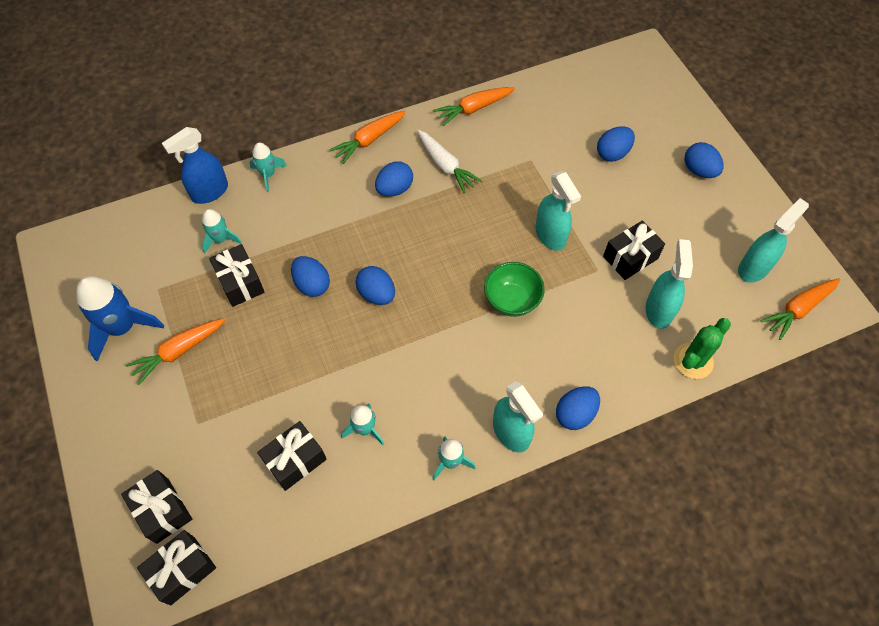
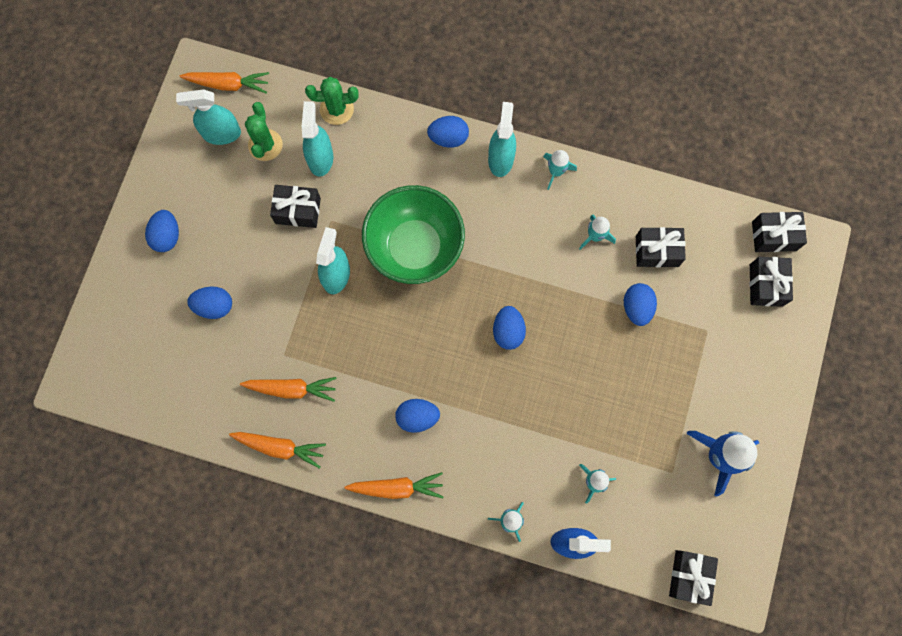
camera: 140 degrees left, 15 degrees up
(179, 351) = (687, 400): orange carrot -> orange carrot (292, 389)
(240, 282) = (604, 426): black gift -> black gift (689, 576)
(312, 284) = (550, 379): blue egg -> blue egg (636, 308)
(446, 166) = (357, 406): white carrot -> none
(512, 300) = (415, 247): green bowl -> green bowl, size x1.81
(659, 310) = (320, 158): turquoise spray bottle -> turquoise spray bottle turned 135 degrees clockwise
(712, 286) = (265, 145): none -> green cactus

